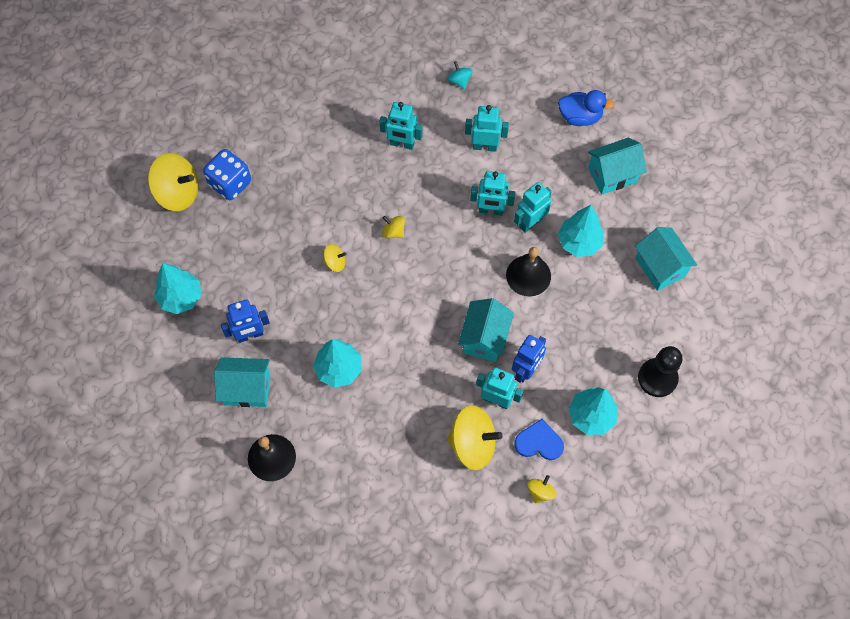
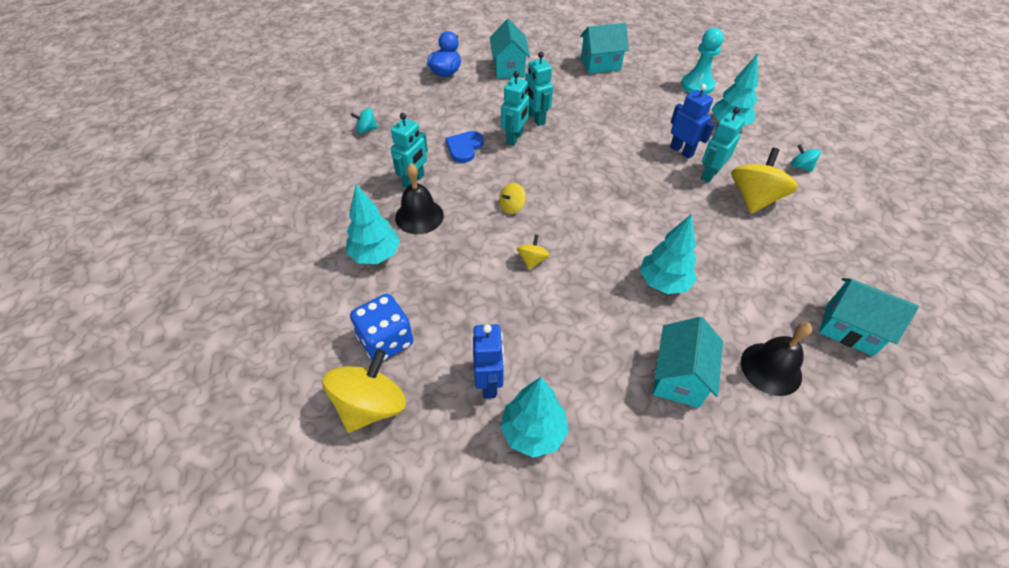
camera: 75 degrees left, 15 degrees down
(250, 335) = (605, 360): blue robot -> blue robot (489, 383)
(484, 146) = (446, 128): turquoise robot -> none
(484, 338) = (646, 169): turquoise house -> turquoise house (849, 329)
(528, 275) = (588, 130): black bell -> black bell (419, 216)
(539, 442) = (752, 157): blue heart -> blue heart (464, 148)
(540, 492) = (800, 167): yellow spinning top -> turquoise spinning top
(579, 242) = (565, 97): turquoise tree -> turquoise tree (375, 255)
(657, 378) = (697, 85): black pawn -> turquoise pawn

